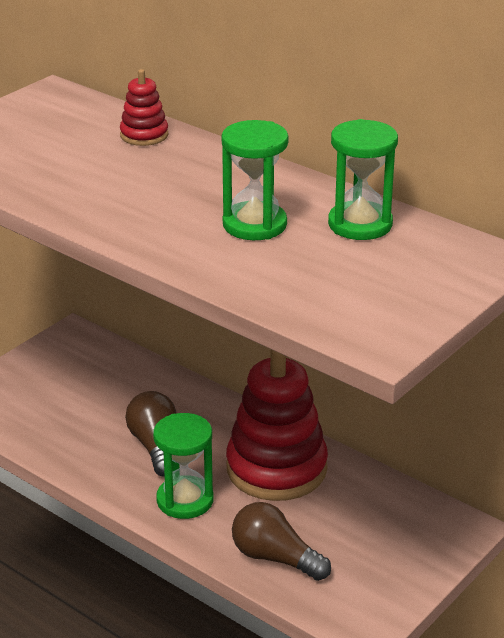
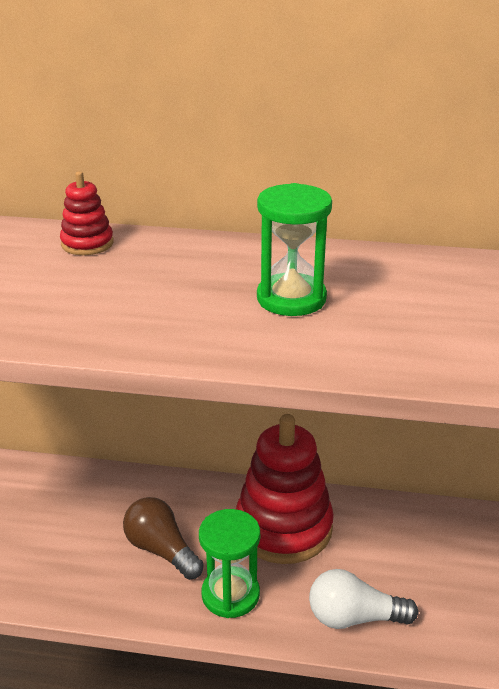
camera: 30 degrees left, 0 degrees up
(275, 558) = (354, 617): brown light bulb -> white light bulb
(360, 224) = (382, 271): green hourglass -> none

